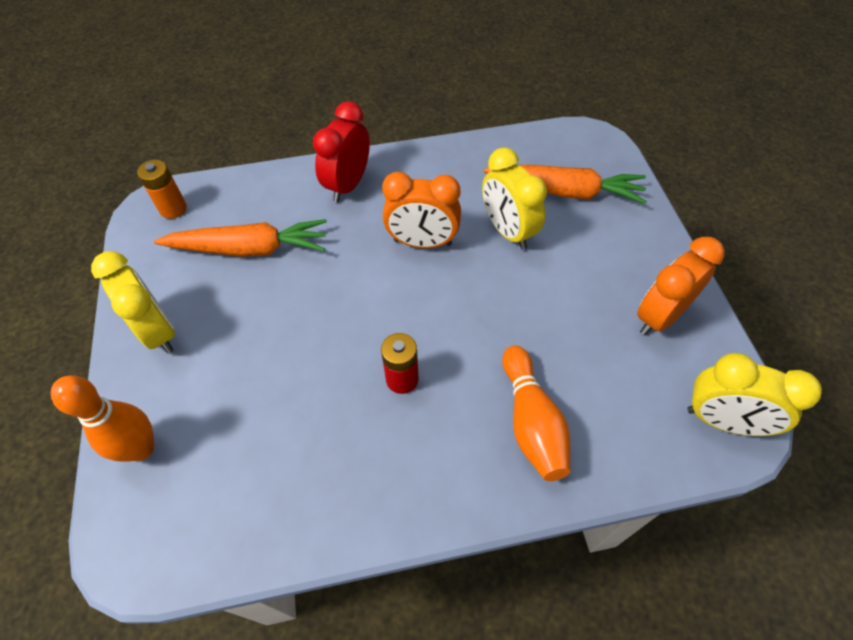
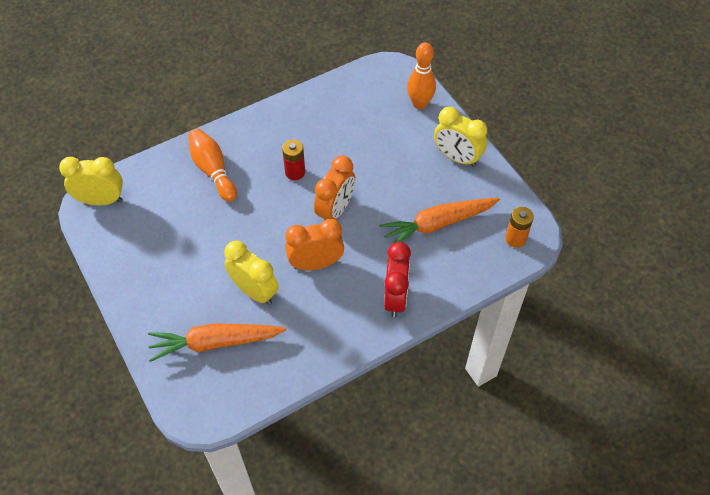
camera: 160 degrees right, 0 degrees up
(660, 316) = (137, 254): orange clock -> orange clock (335, 210)

